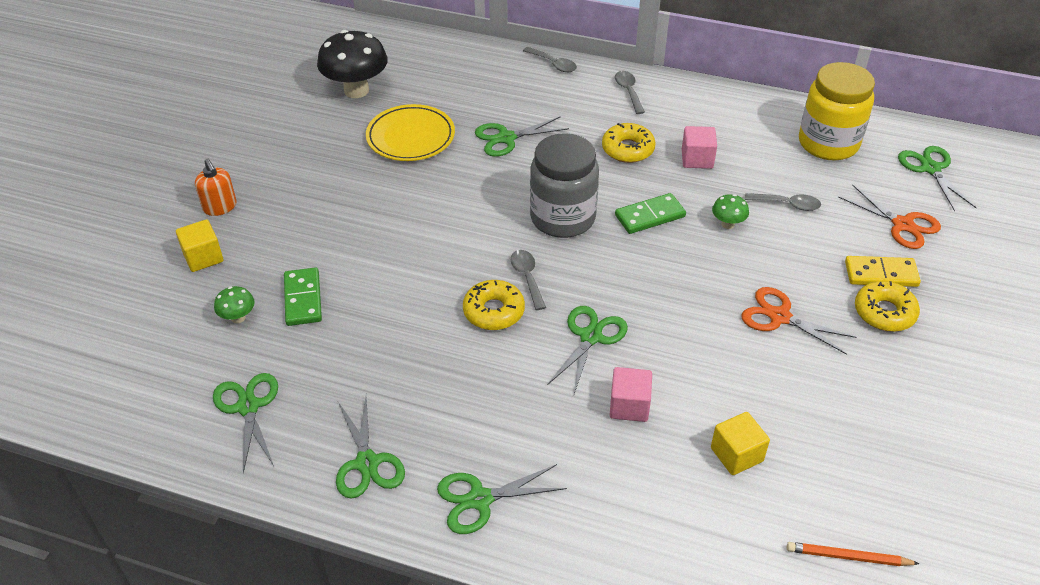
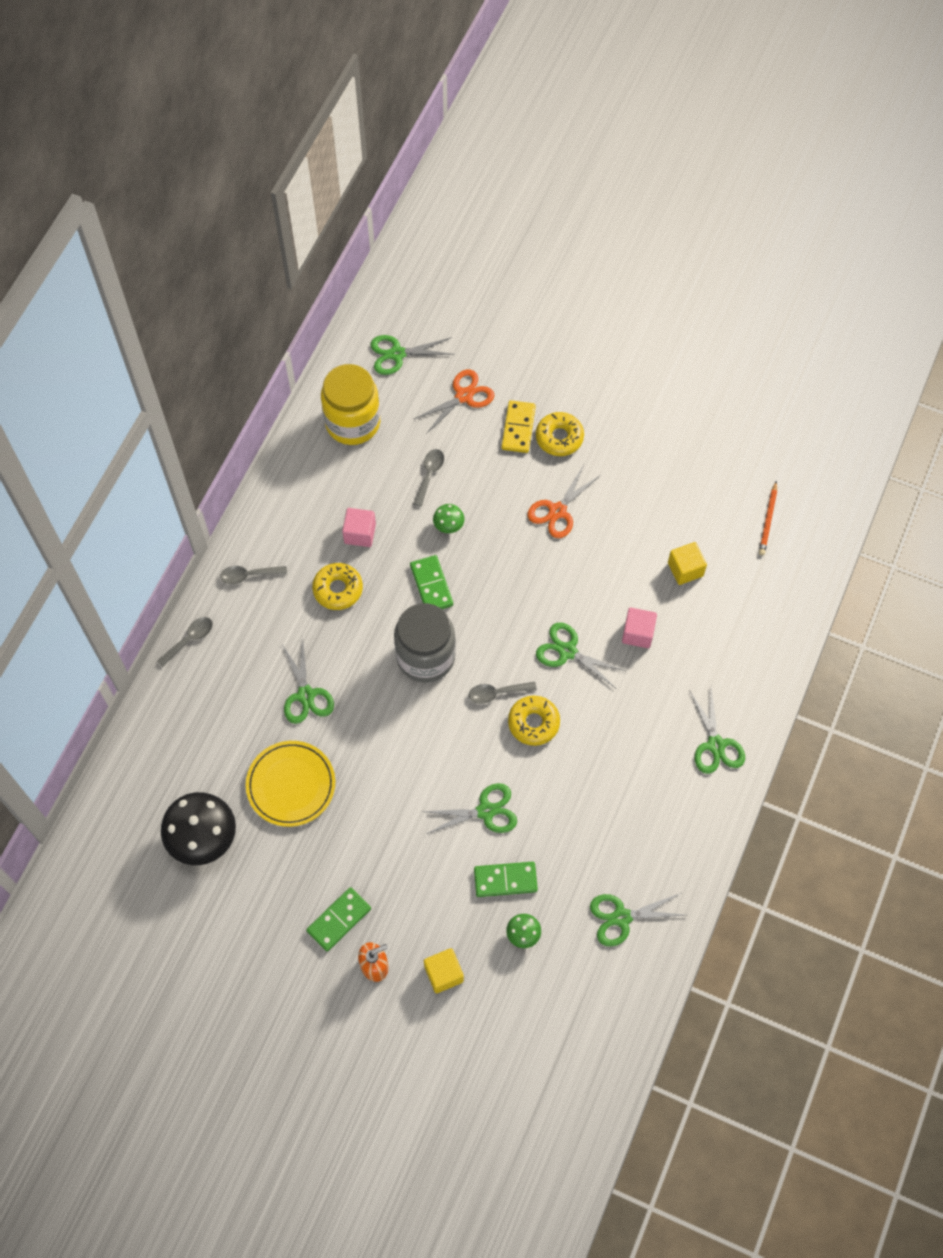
camera: 85 degrees left, 20 degrees up
(270, 179) = (339, 920): none -> green domino
(367, 463) = (680, 824): green scissors -> green scissors (486, 811)

